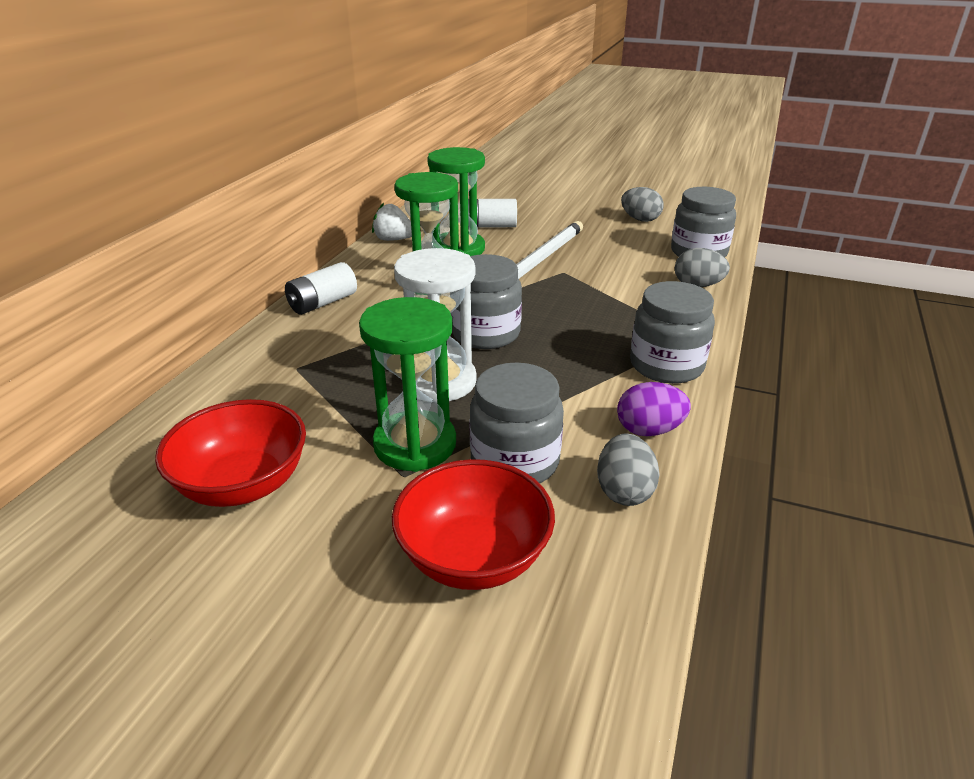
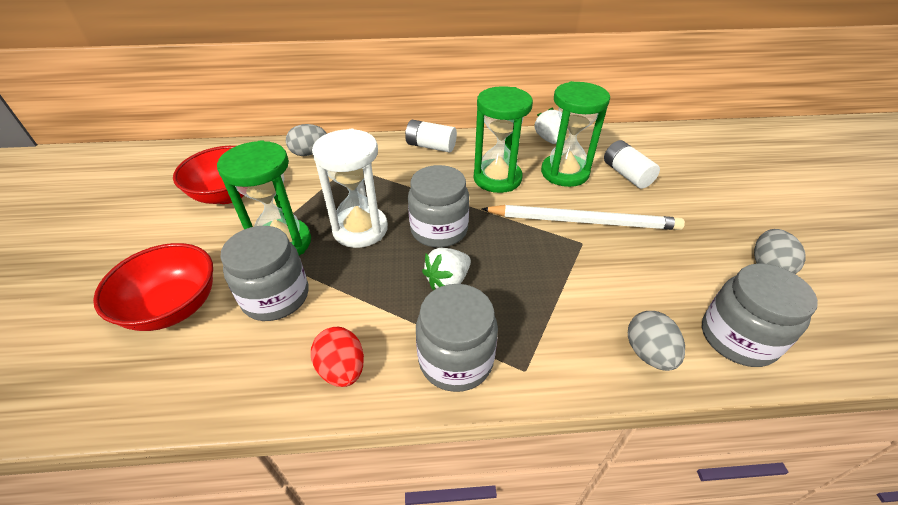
camera: 65 degrees right, 10 degrees up
(566, 347) = (448, 281): none -> white strawberry
(624, 491) = (254, 371): grey egg -> grey egg (309, 153)
(649, 430) = (342, 369): purple egg -> red egg

